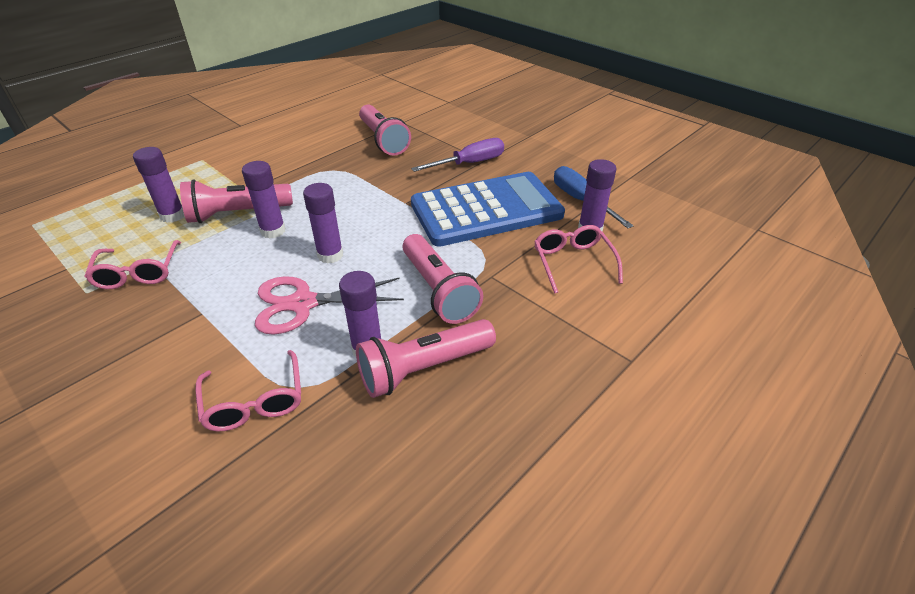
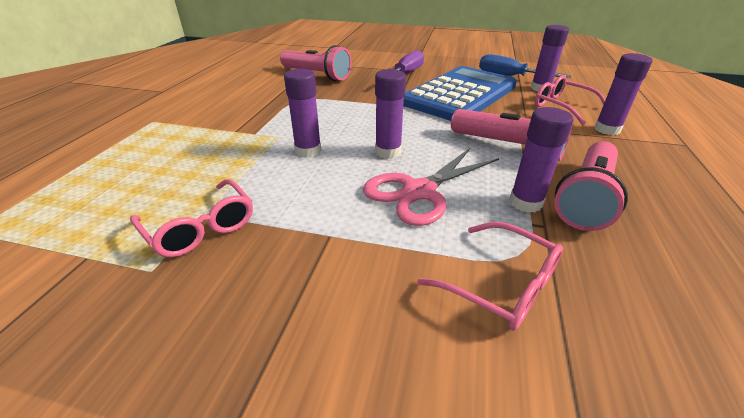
camera: 30 degrees left, 5 degrees down
(172, 215) = (177, 169): purple glue stick -> purple glue stick (607, 129)
(238, 213) = (252, 148): pink flashlight -> none

